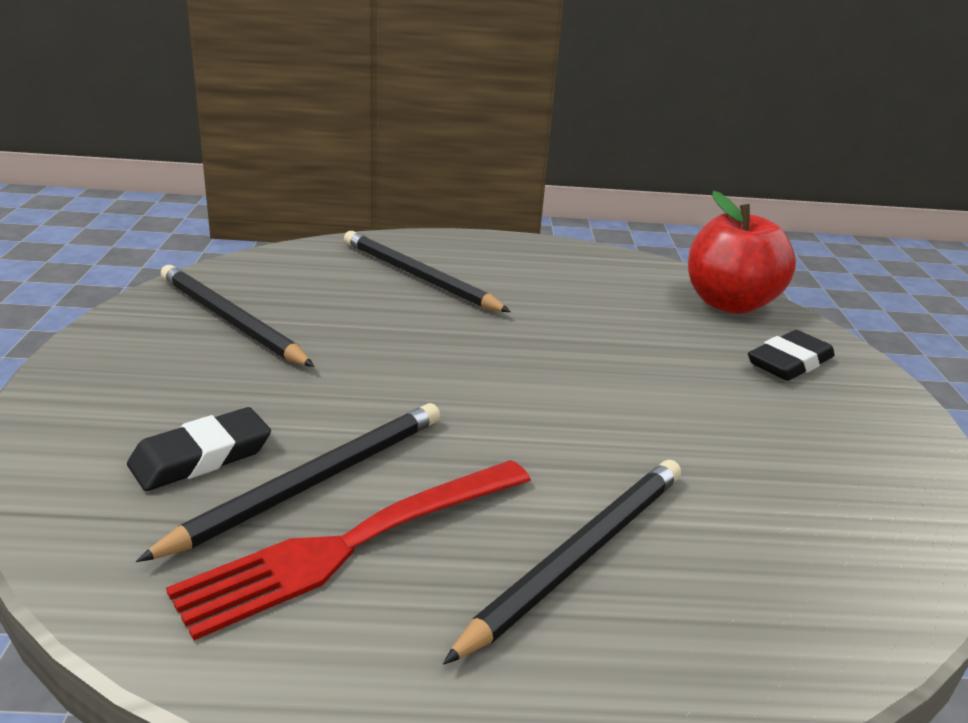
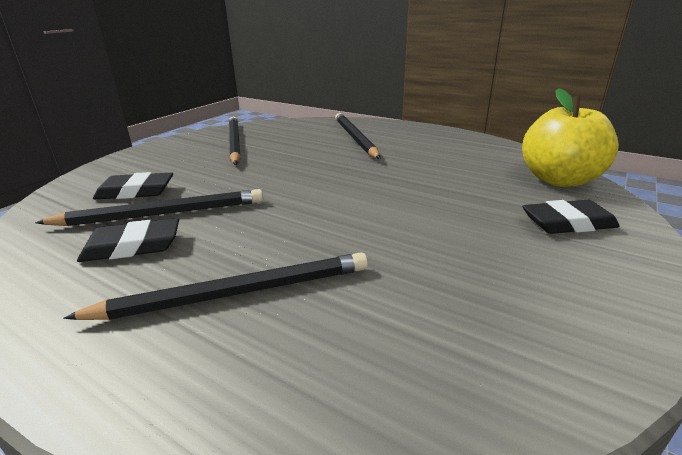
camera: 35 degrees right, 0 degrees up
(351, 545) = (132, 246): red fork -> black eraser
(729, 303) = (559, 180): red apple -> yellow apple

